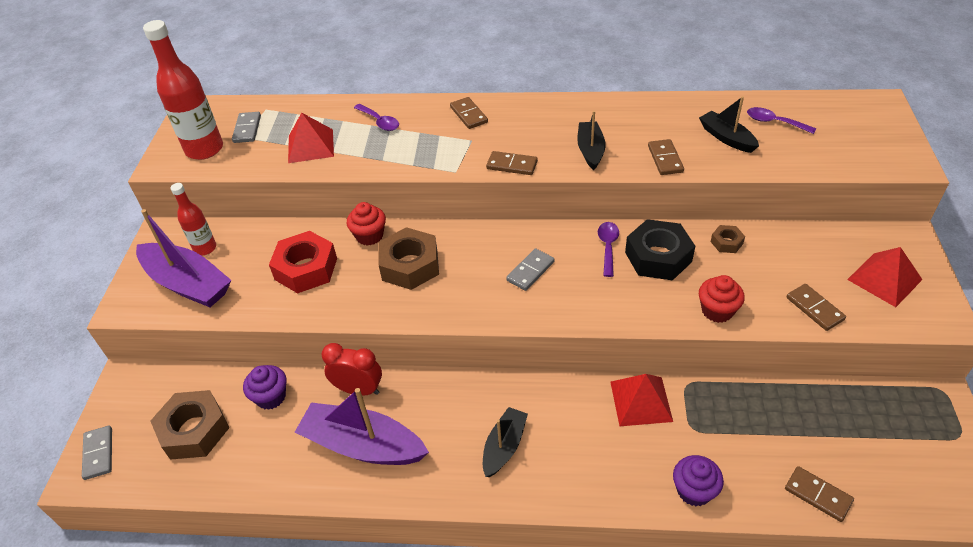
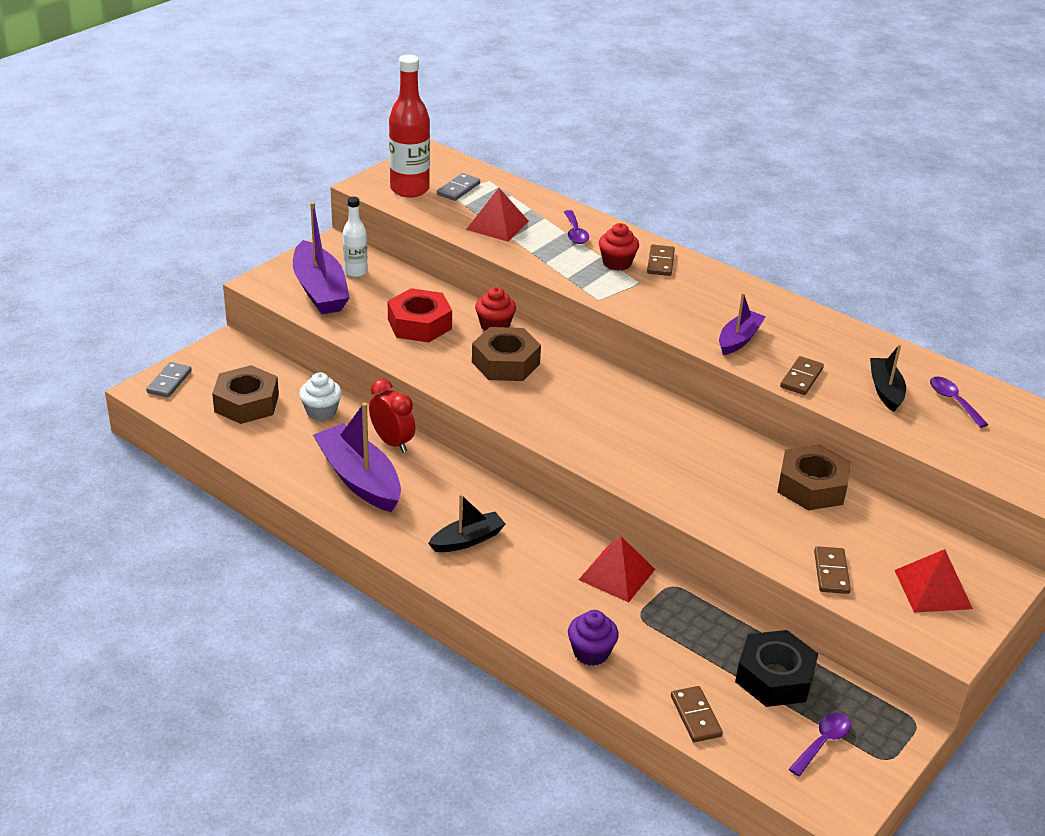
camera: 30 degrees right, 10 degrees down
(205, 248) = (355, 272): red bottle -> white bottle
(271, 397) = (321, 411): purple cupcake -> white cupcake
(512, 165) = (653, 317): brown domino -> none
(530, 271) = (603, 417): grey domino -> none
(590, 150) = (739, 339): black boat -> purple boat
(608, 247) = (694, 435): purple spoon -> purple spoon (822, 743)
(658, 257) = (731, 464): black nut -> black nut (774, 677)
(717, 311) = (736, 527): red cupcake -> red cupcake (617, 263)
(726, 242) = (811, 486): brown nut -> brown nut, size x2.06

